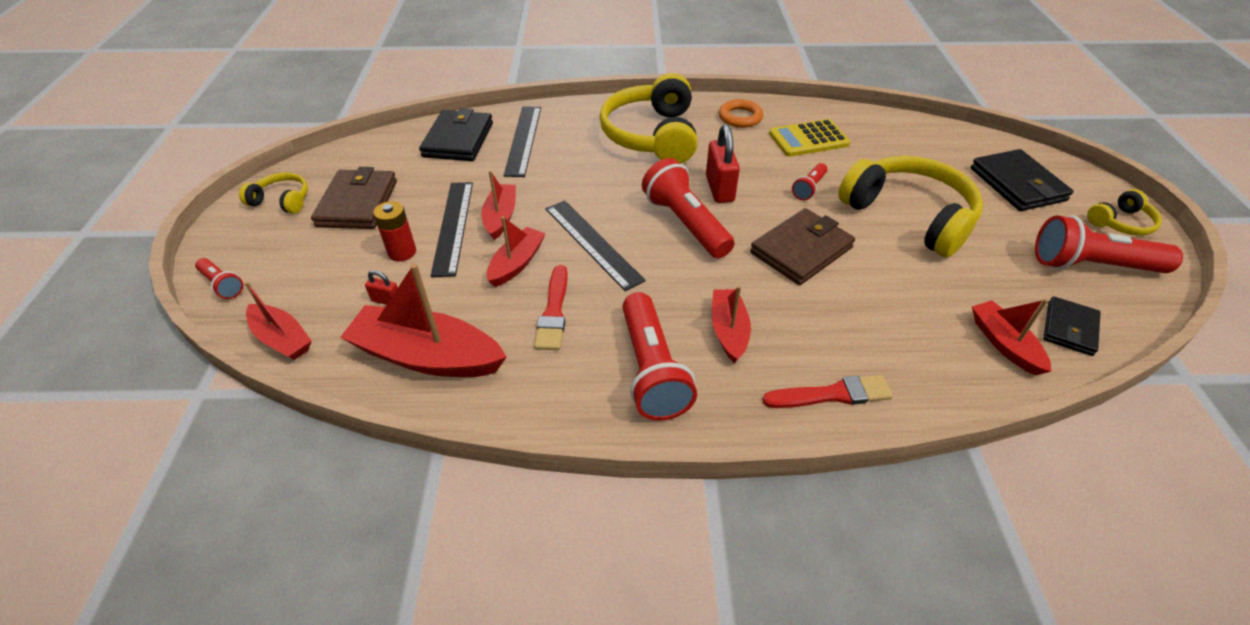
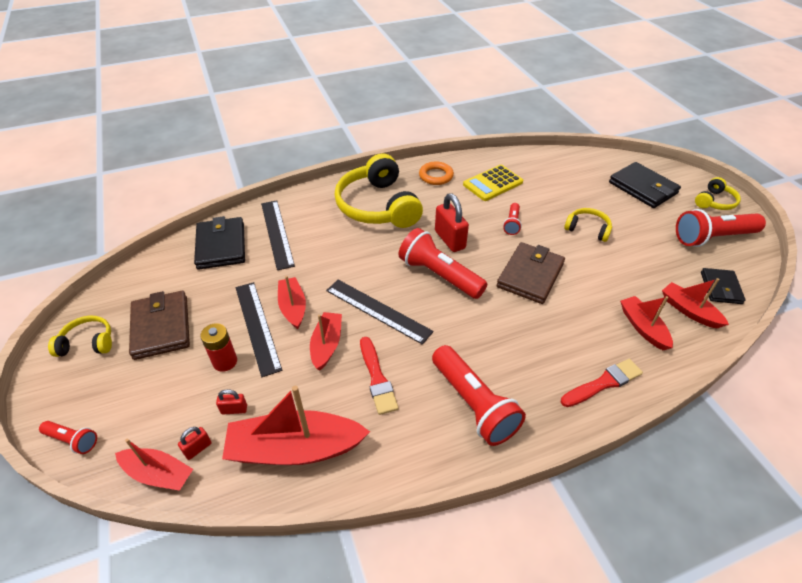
camera: 20 degrees left, 0 degrees up
(331, 327) = (198, 448): none -> red padlock
(728, 330) = (512, 355): red boat -> red boat (642, 327)
(909, 216) = (587, 229): yellow headphones -> yellow headphones, size x0.48

